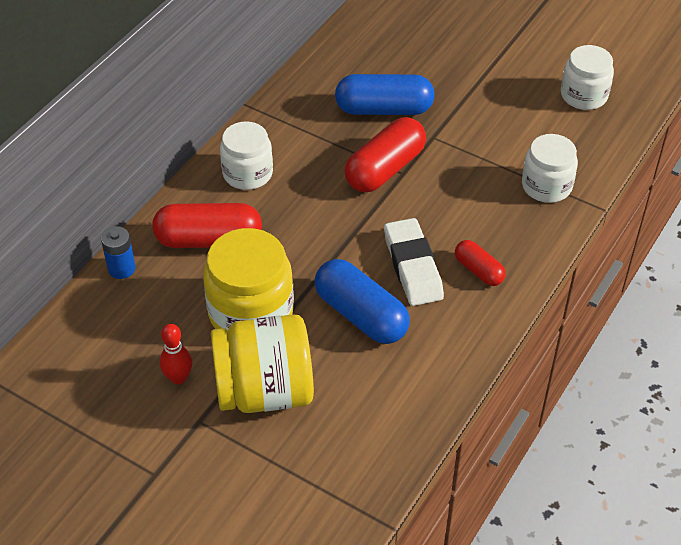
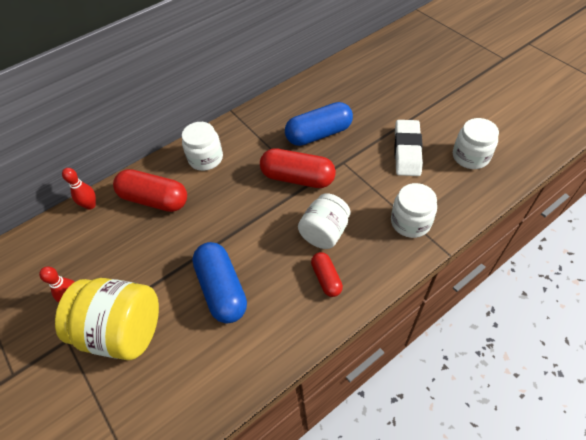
camera: 25 degrees right, 5 degrees up
(121, 268) = (90, 205): blue battery -> red bowling pin
(251, 312) = (149, 263): yellow jar -> none
(384, 109) = (319, 134): blue capsule -> blue capsule turned 45 degrees counterclockwise
(385, 169) = (297, 178): red capsule -> red capsule turned 45 degrees clockwise
(412, 266) = (279, 260): white eraser -> white eraser (407, 151)
(451, 222) = (324, 232): none -> white jar

